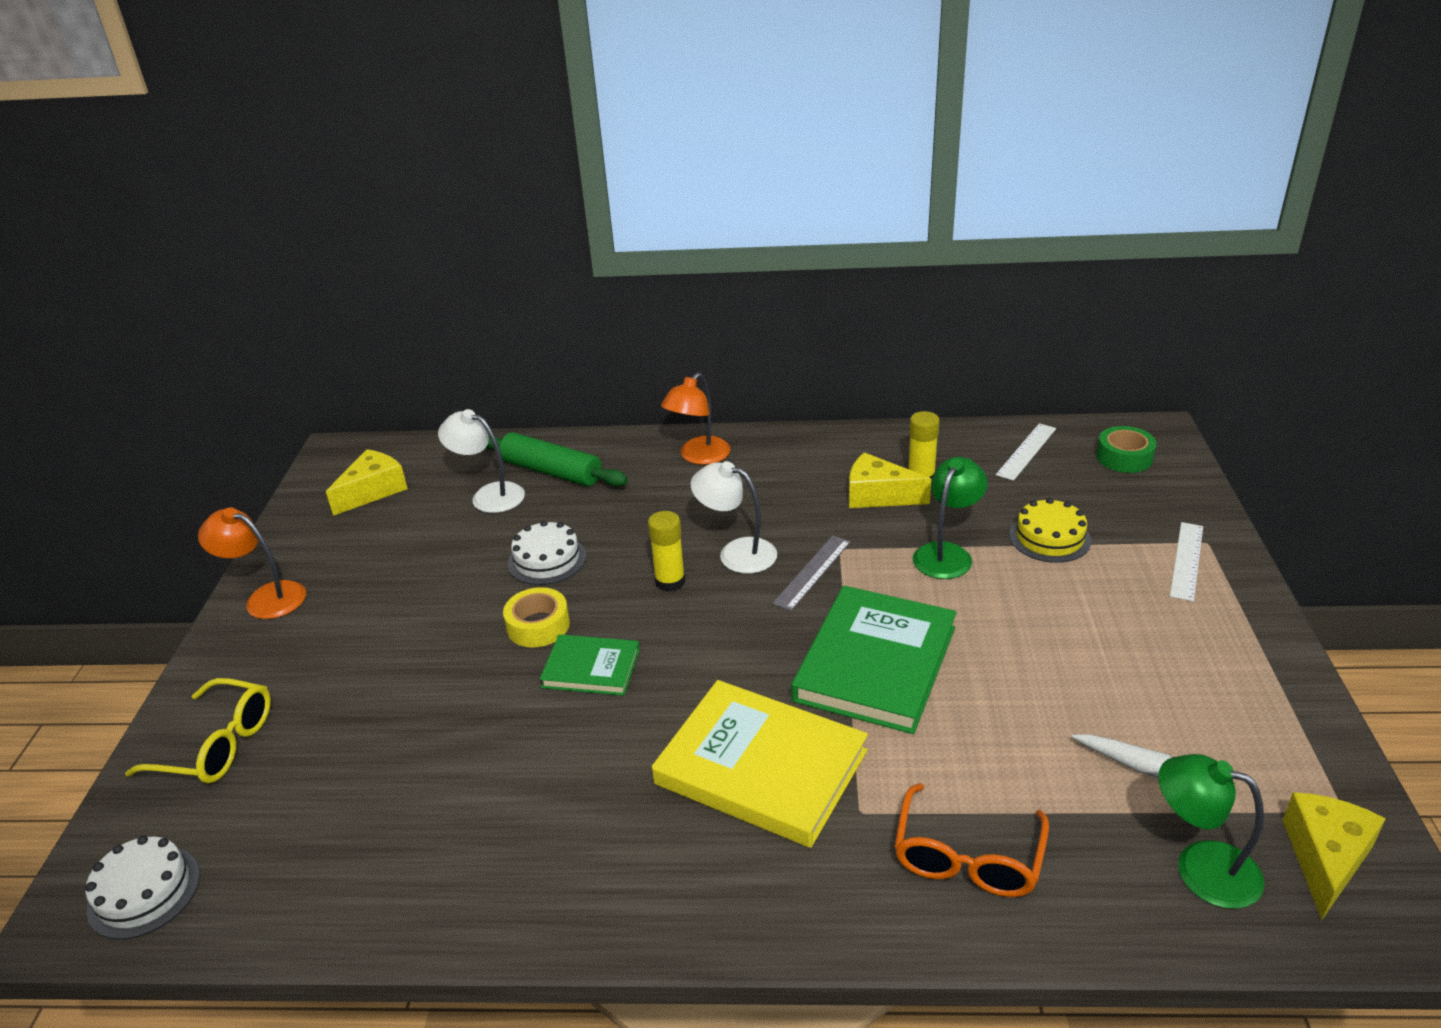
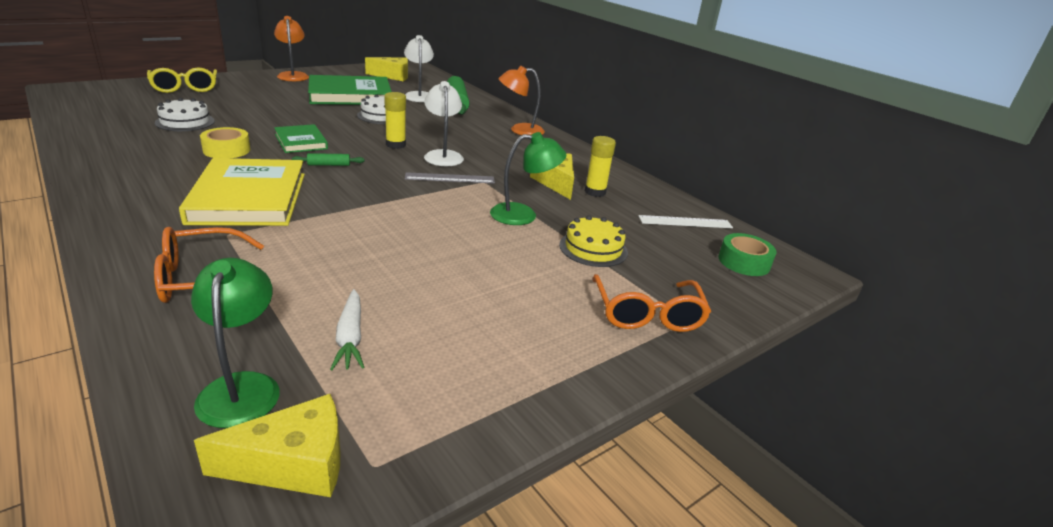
camera: 45 degrees right, 5 degrees down
(144, 892) = (83, 96): white cake -> white cake (185, 122)
(538, 625) = (325, 124): yellow tape -> yellow tape (226, 150)
(698, 664) = (329, 165): none -> green rolling pin
(875, 663) = (378, 213): green book -> green book (350, 95)
(1186, 560) = (647, 314): white ruler -> orange glasses

